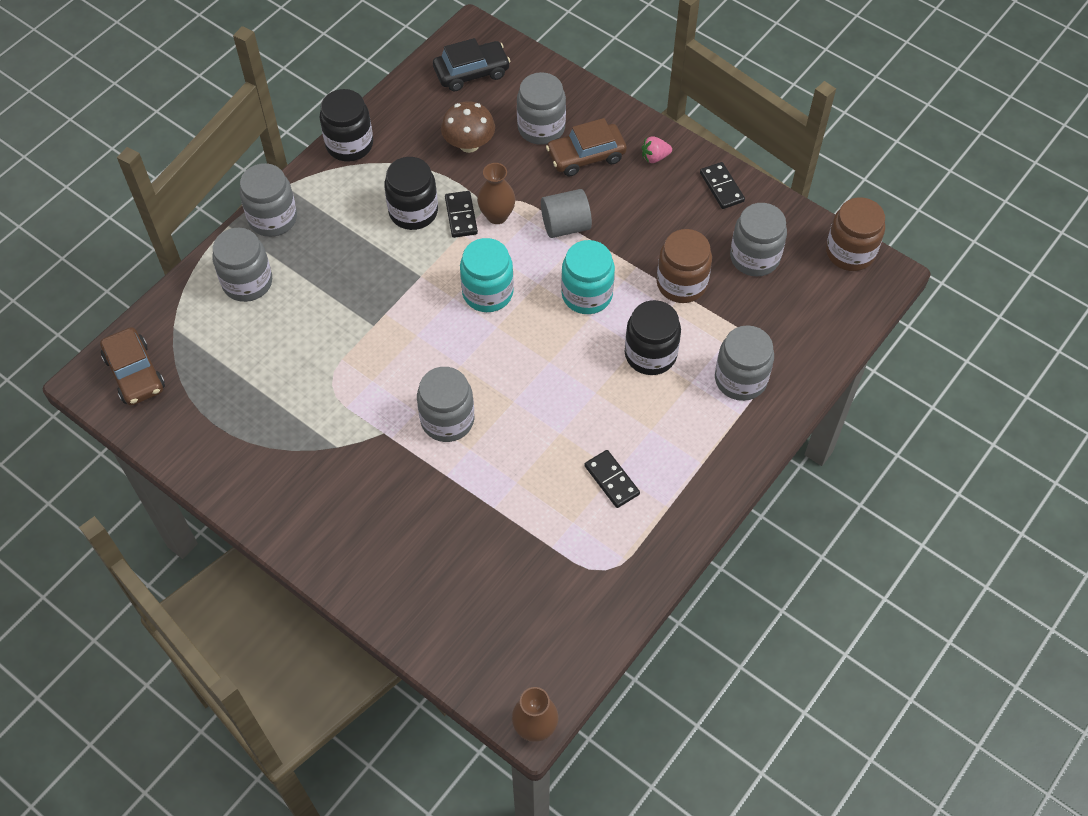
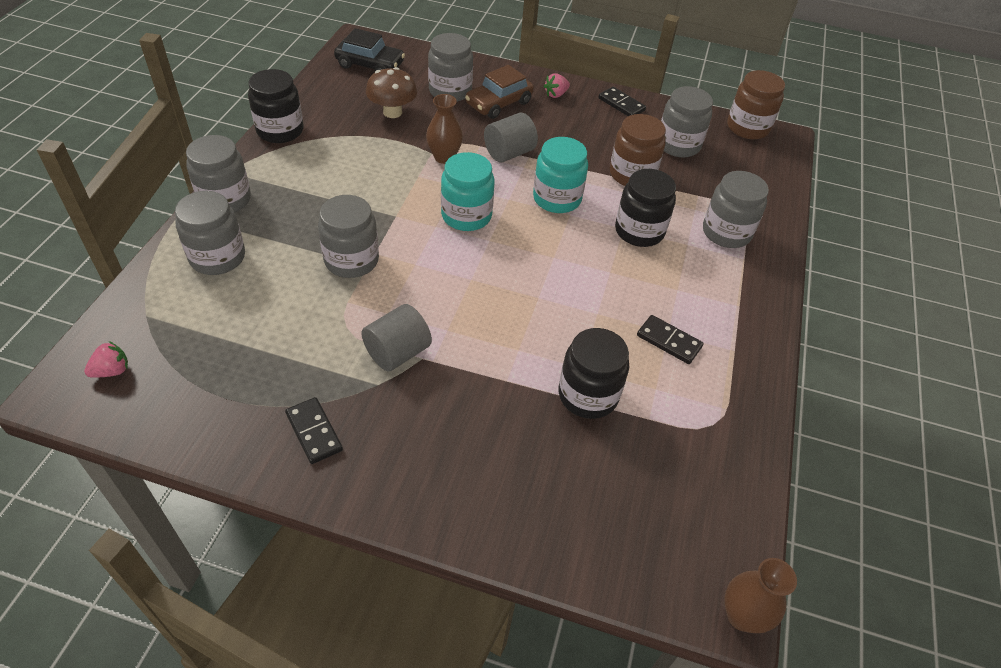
camera: 25 degrees left, 10 degrees down
(135, 373) = (112, 371): brown car -> pink strawberry
(365, 421) = (397, 352): none -> grey cylinder
(413, 212) = (365, 168): black jar -> black jar (588, 395)
(447, 420) = (482, 329): grey jar -> grey jar (351, 260)
(461, 216) = (411, 163): black domino -> black domino (314, 432)
(471, 72) = (370, 65): black car -> black car turned 60 degrees clockwise

